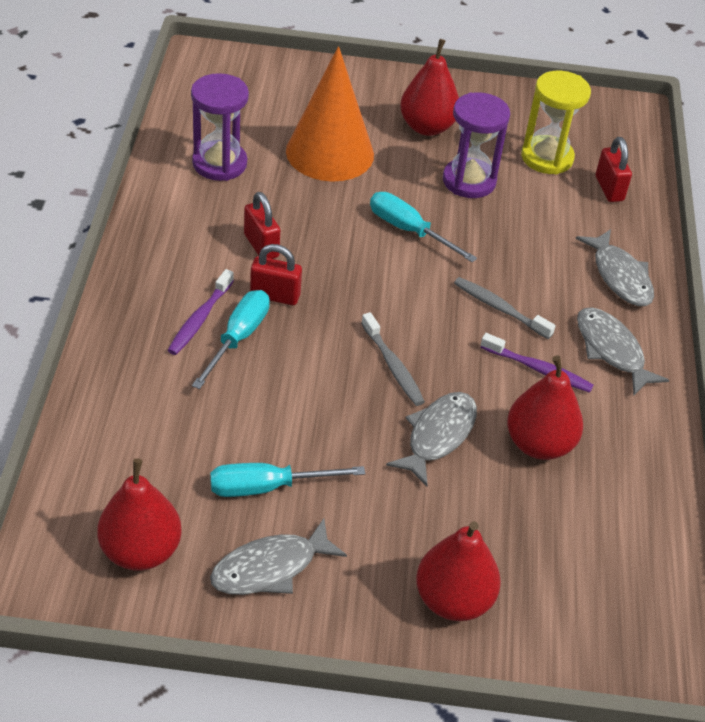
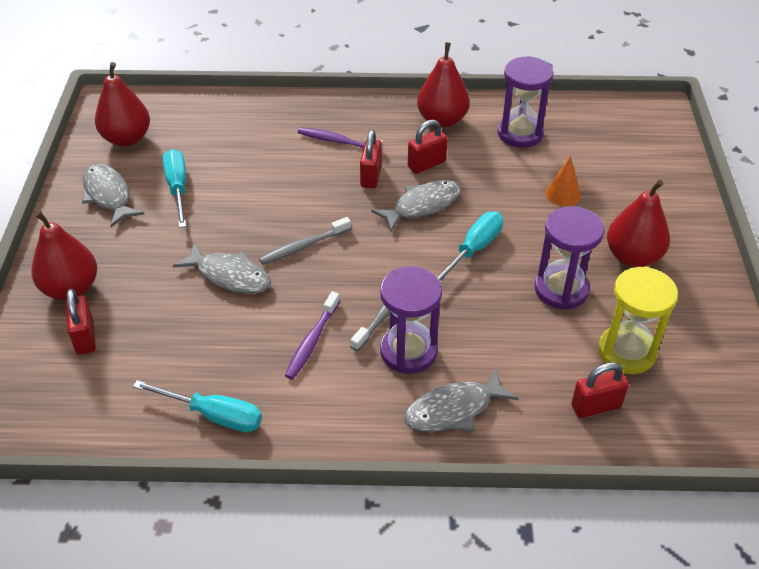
camera: 90 degrees right, 0 degrees up
(238, 338) = (321, 161): turquoise screwdriver -> turquoise screwdriver (213, 415)
(330, 152) = (563, 194): orange cone -> orange cone, size x0.43
(536, 578) = (85, 337): none -> red padlock
(539, 444) = (223, 340): red pear -> red pear (442, 120)
(550, 297) = (408, 351): none -> purple hourglass
(611, 350) = (345, 398): grey fish -> grey fish (422, 206)

